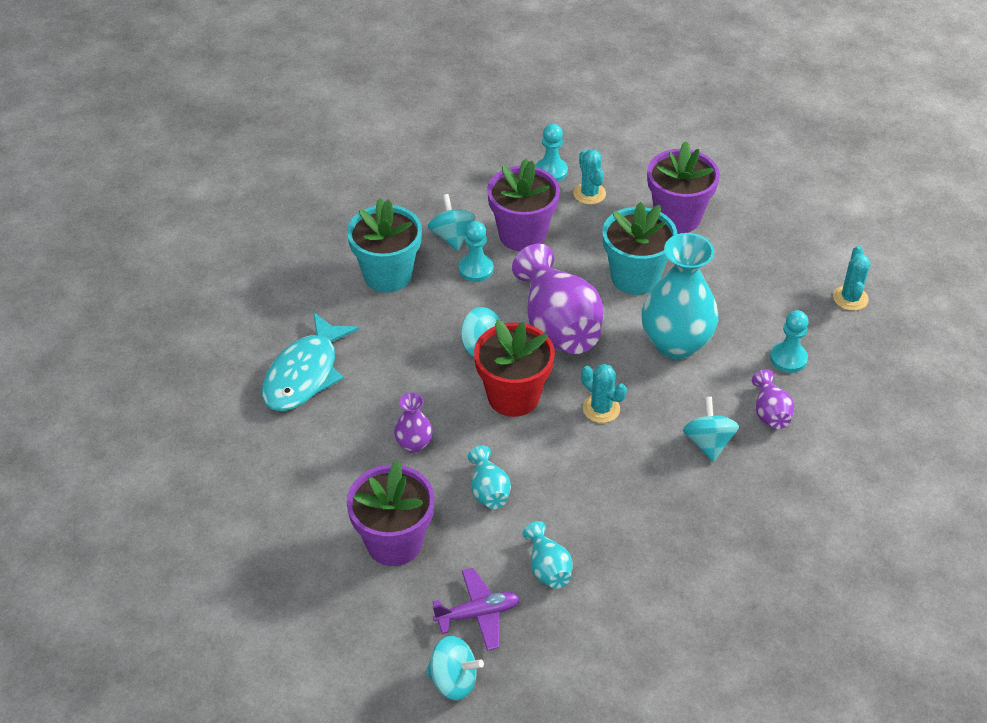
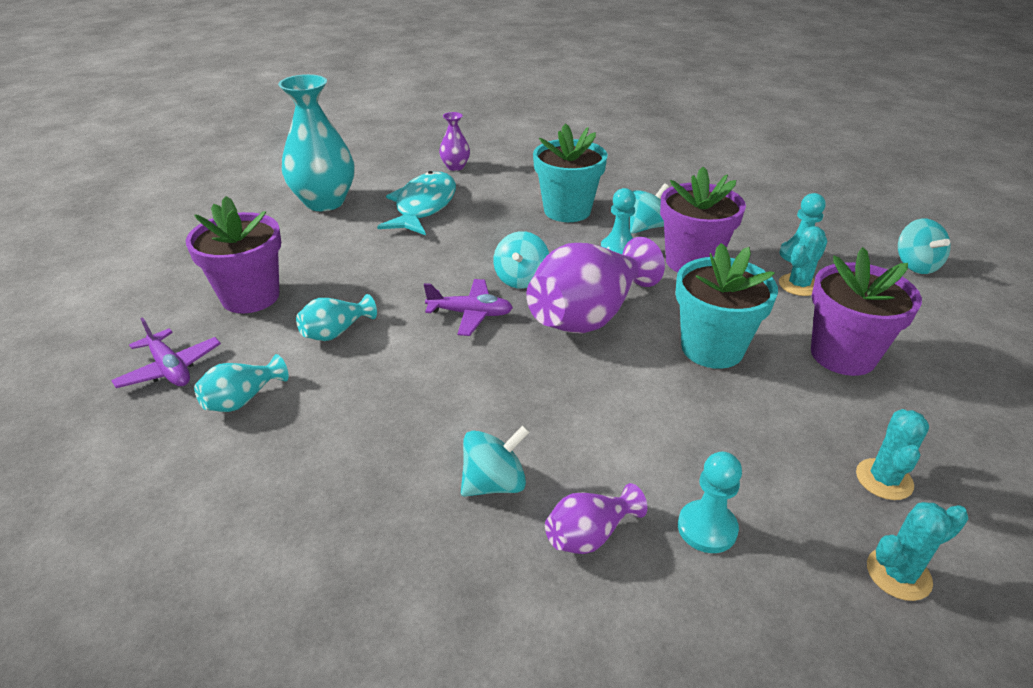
camera: 65 degrees right, 10 degrees down
(305, 374) = (423, 206): turquoise fish -> turquoise fish turned 105 degrees clockwise
(414, 444) = (374, 275): purple vase -> purple vase (455, 167)
(453, 680) = (81, 376): turquoise spinning top -> turquoise spinning top (915, 265)
(513, 396) = (470, 314): red flower pot -> purple plane
(601, 409) = (492, 377): turquoise cactus -> turquoise cactus (884, 479)
(675, 343) = (639, 408): turquoise vase -> turquoise vase (324, 202)

